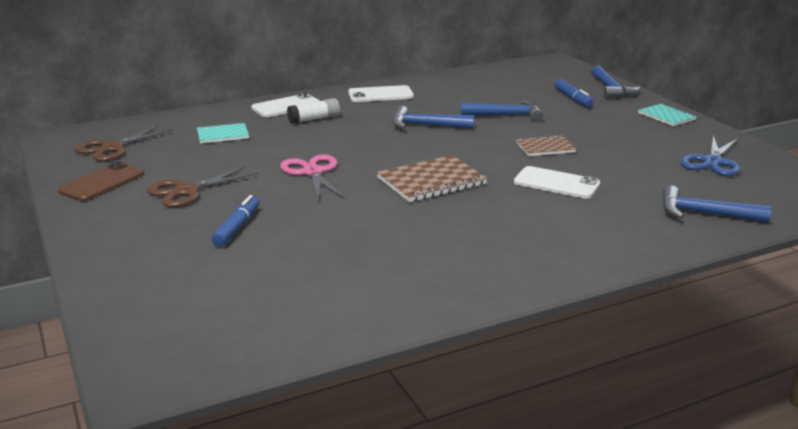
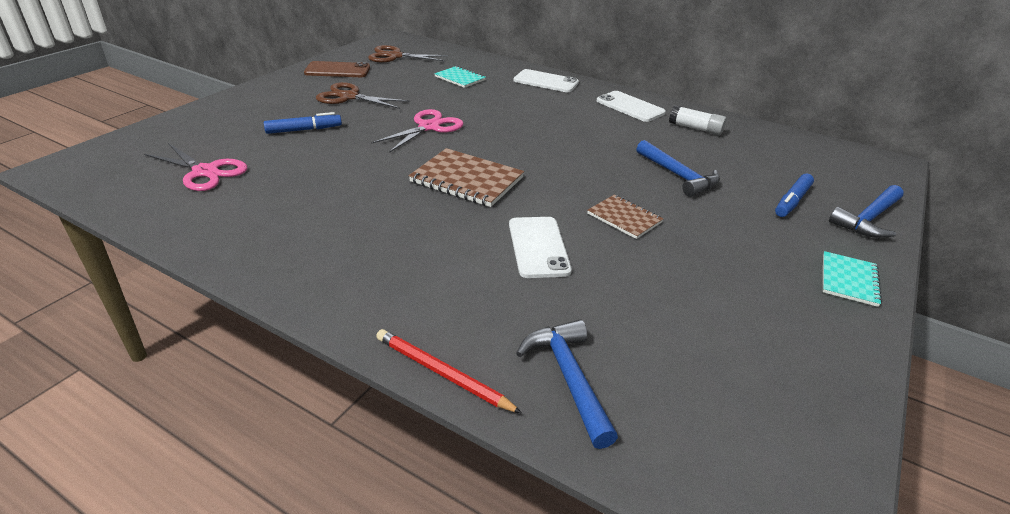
camera: 55 degrees right, 10 degrees up
(270, 292) = (205, 172): none -> pink scissors
(314, 119) = (535, 98): white glue stick -> white glue stick (695, 128)
(426, 125) = (590, 144): blue hammer -> none
(676, 249) = (442, 373): none -> red pencil
(712, 162) = (748, 352): blue scissors -> none

